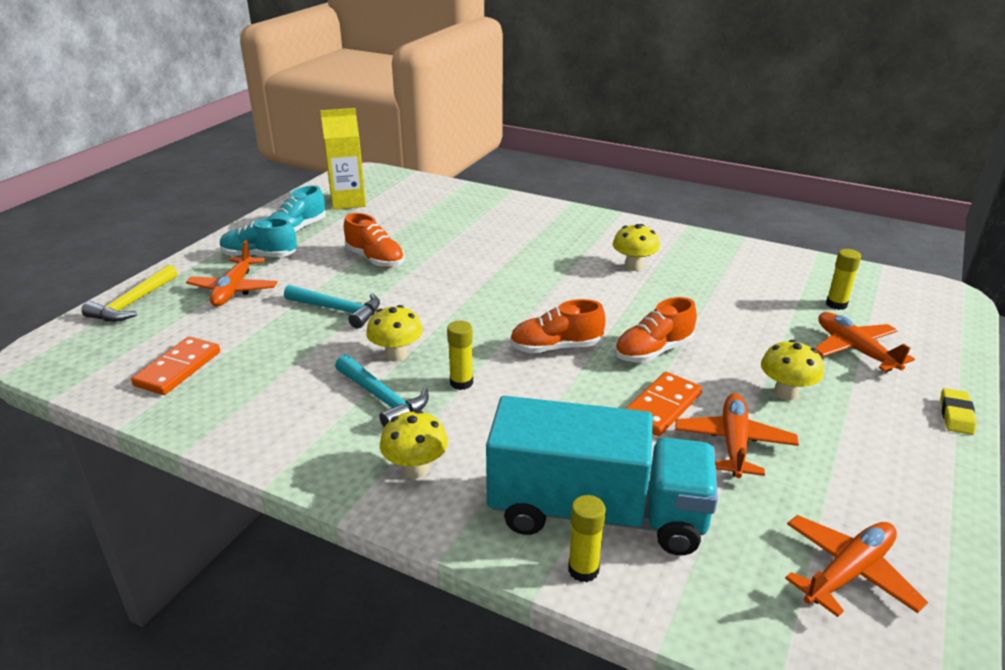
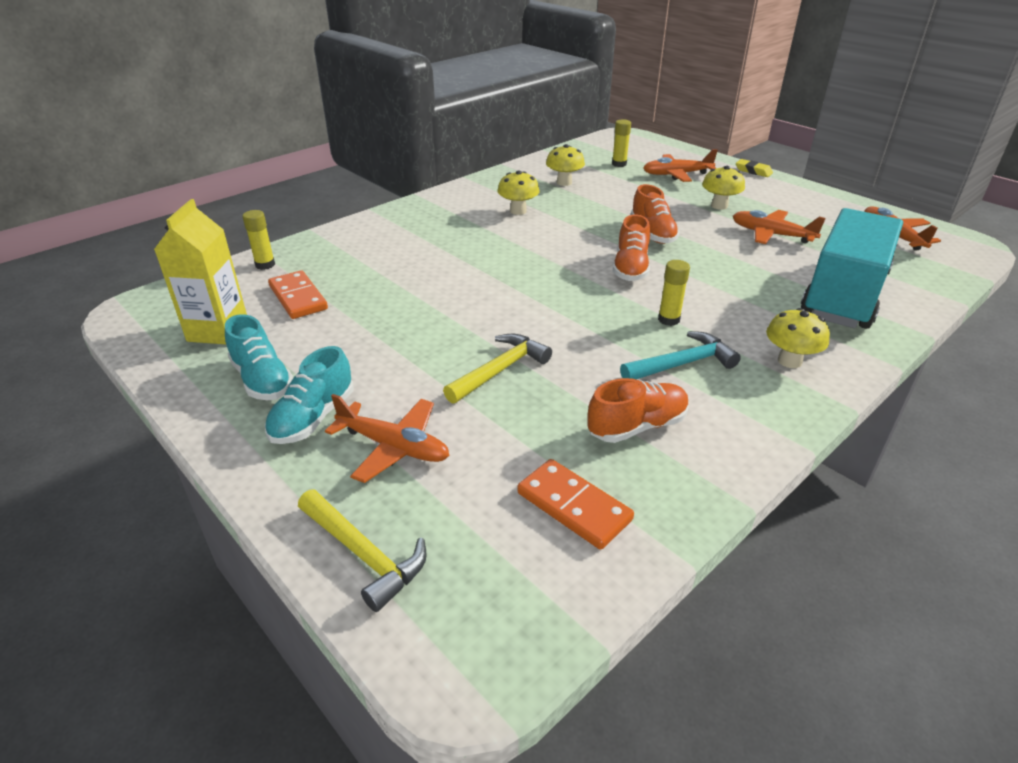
camera: 70 degrees left, 5 degrees up
(338, 310) = (500, 370): turquoise hammer -> yellow hammer
(375, 259) = (398, 332): orange shoe -> orange shoe (637, 426)
(396, 355) = (609, 346): yellow mushroom -> yellow mushroom (564, 182)
(583, 570) = (901, 312): yellow glue stick -> yellow glue stick (265, 265)
(661, 407) = (725, 247): orange domino -> orange domino (298, 298)

